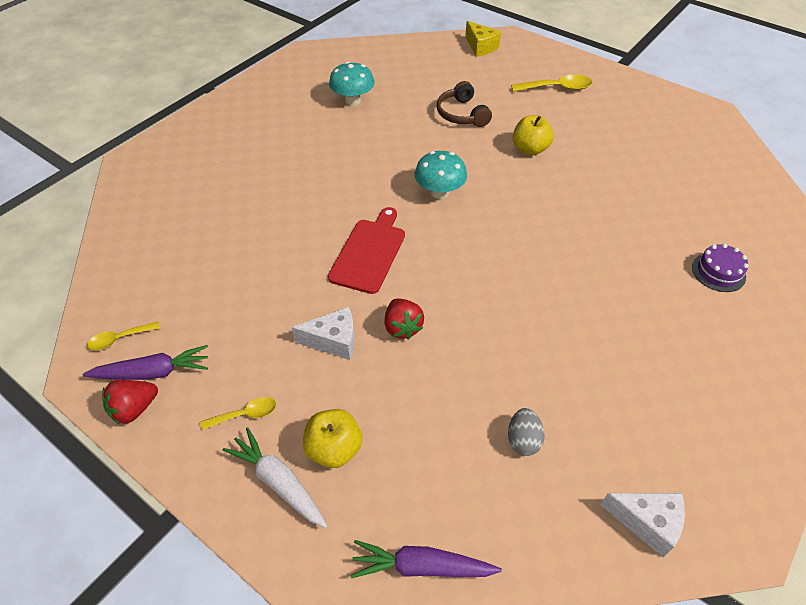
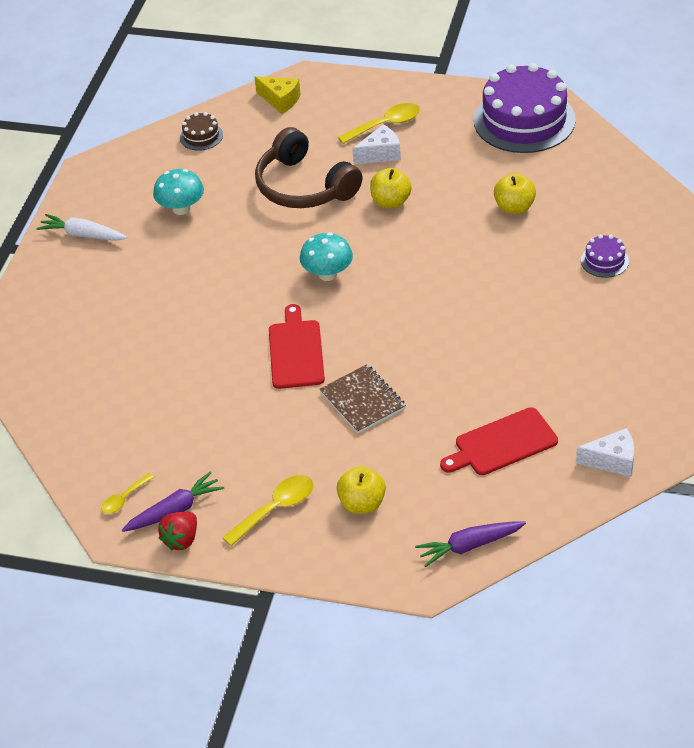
camera: 20 degrees left, 5 degrees down
(245, 414) = (275, 509): yellow spoon -> yellow spoon, size x1.66
(278, 482) = (333, 540): white carrot -> white carrot (83, 235)
(333, 341) = (311, 432): white cheese -> white cheese (380, 154)
(402, 327) = (363, 400): red strawberry -> brown notebook
(403, 54) = (201, 136): none -> brown cake
(462, 114) = (304, 186): brown headphones -> brown headphones, size x1.67
(523, 440) = (502, 443): grey egg -> red cutting board
(643, 190) = (514, 207): none -> yellow apple
(683, 119) = (524, 120): none -> purple cake

